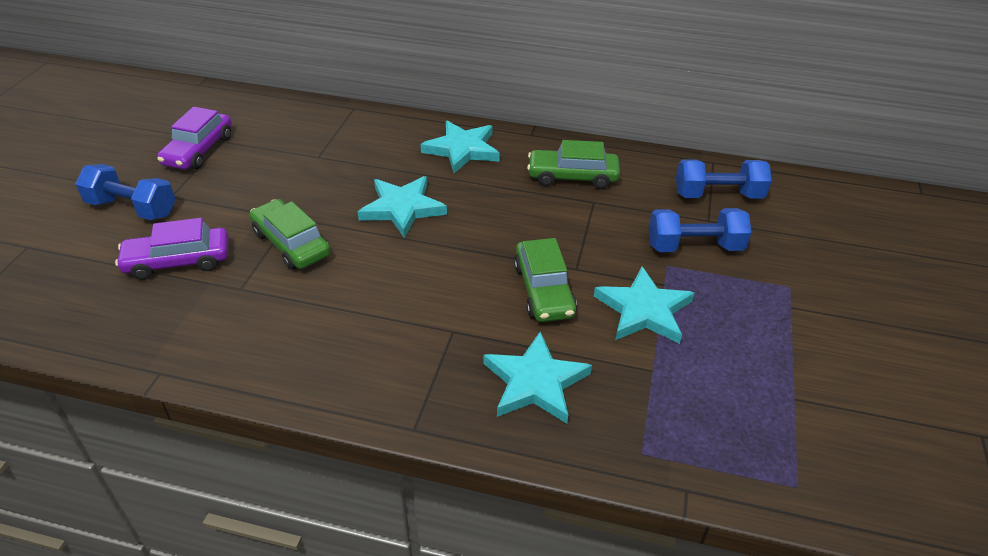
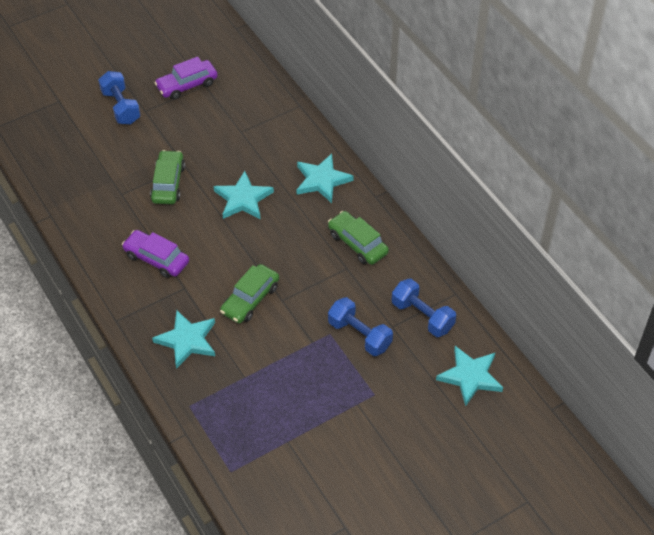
camera: 45 degrees right, 10 degrees up
(178, 261) = (110, 157): purple car -> purple car (156, 259)
(644, 310) = (282, 347): turquoise star -> turquoise star (470, 377)

